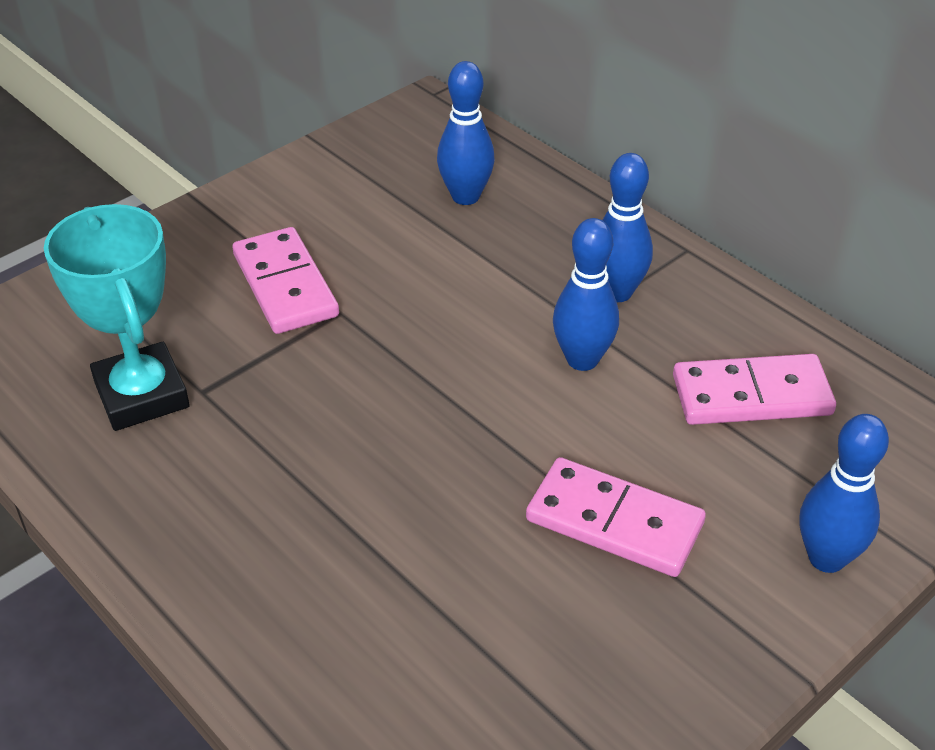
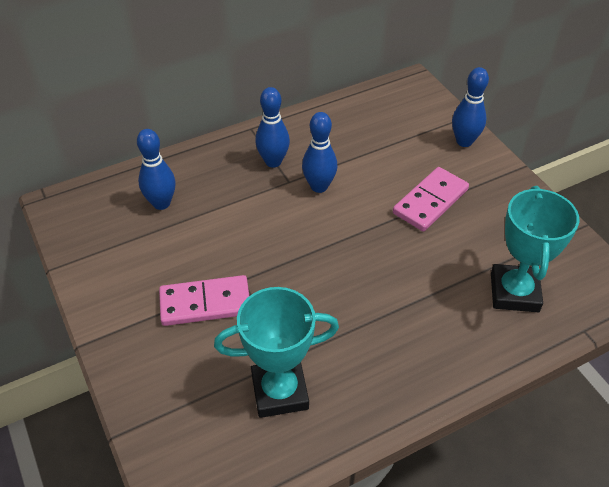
camera: 75 degrees left, 5 degrees up
(417, 683) = (514, 292): none -> turquoise trophy
(751, 395) = (363, 135): pink domino -> none

